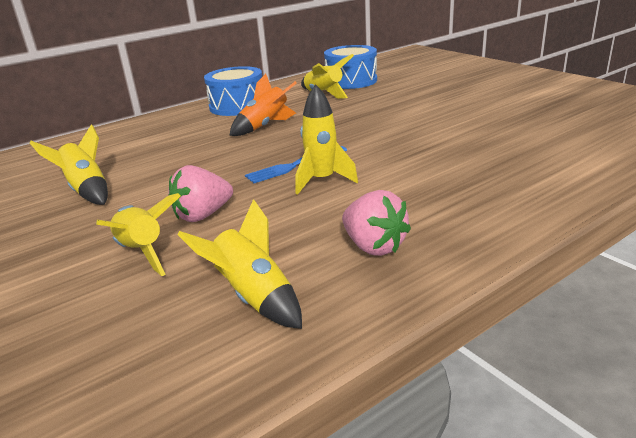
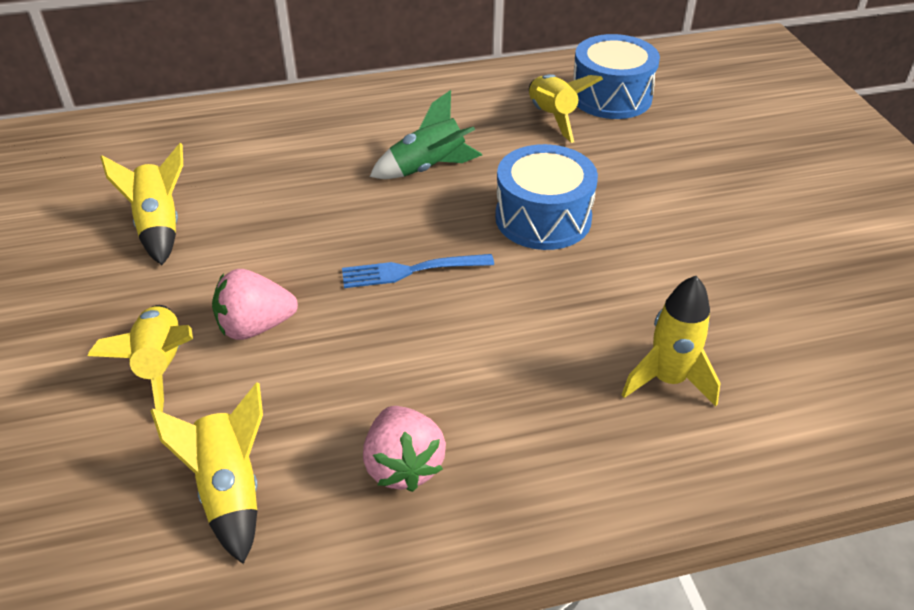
camera: 20 degrees right, 15 degrees up
(237, 106) = (421, 107): blue drum -> blue drum (543, 218)
(265, 126) = (428, 168): orange rocket -> green rocket
(322, 180) = (425, 316): yellow rocket -> yellow rocket (667, 380)

